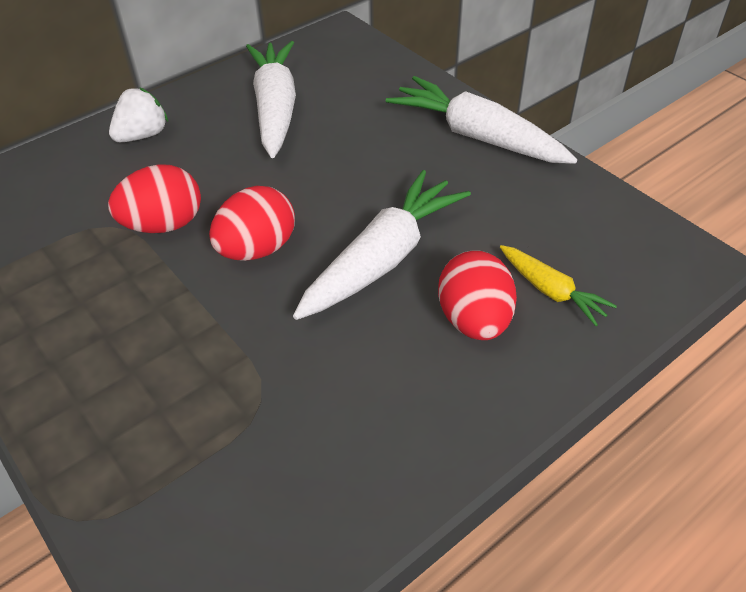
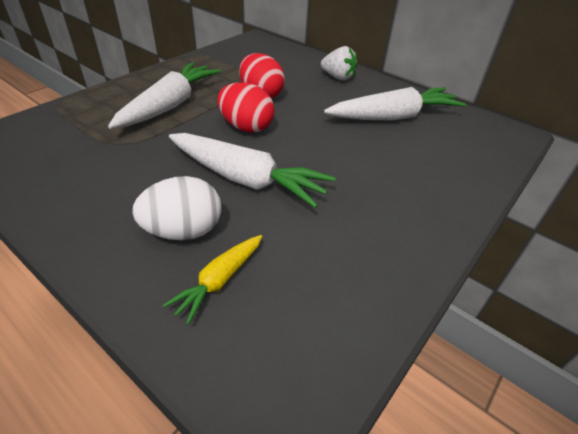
camera: 75 degrees right, 5 degrees down
(474, 320) = (183, 231): red egg -> white egg
(477, 136) = (421, 223): white carrot -> white carrot (170, 105)

